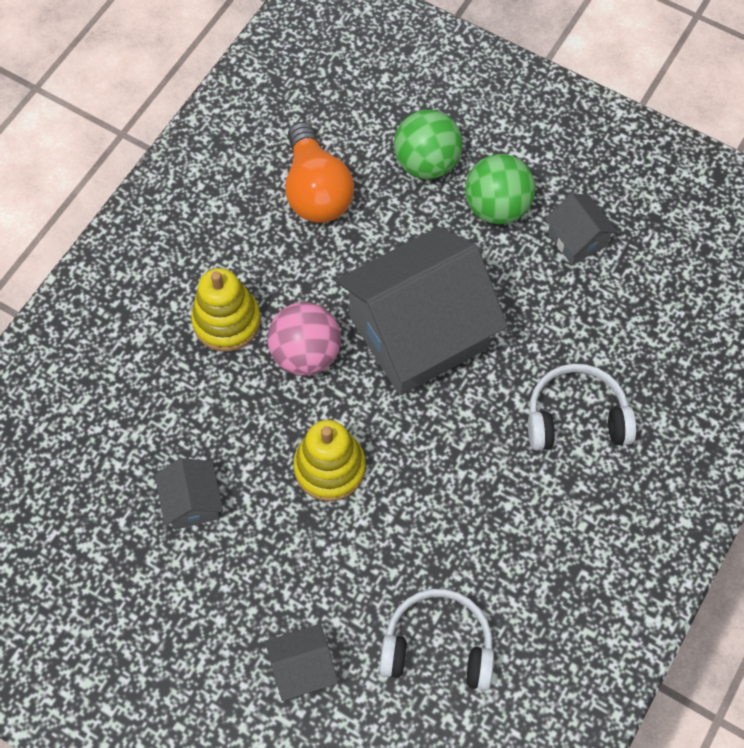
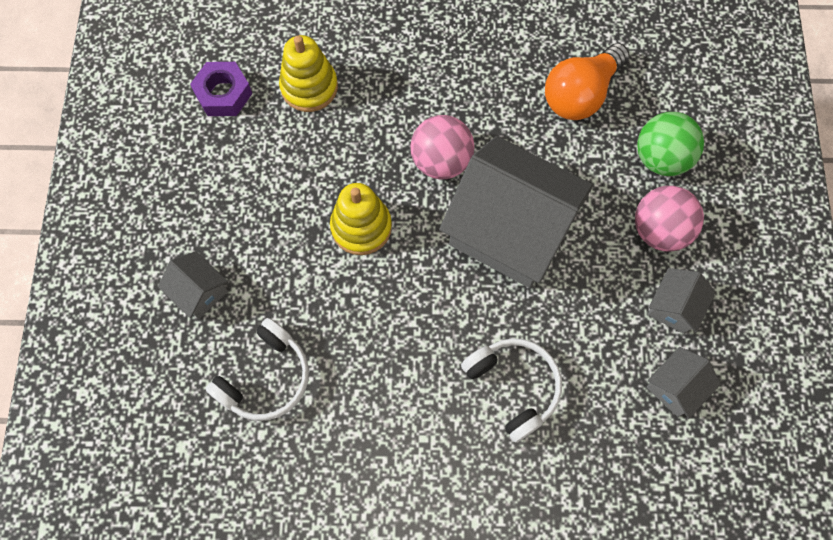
camera: 60 degrees right, 5 degrees up
(81, 528) = (223, 94): none -> purple nut
(192, 502) = (281, 151): grey house -> grey house (675, 387)
(226, 321) = (433, 95): yellow stacking toy -> yellow stacking toy (309, 87)
(438, 645) = (266, 378): white headphones -> white headphones turned 60 degrees clockwise
(497, 207) = (659, 230): green ball -> pink ball

